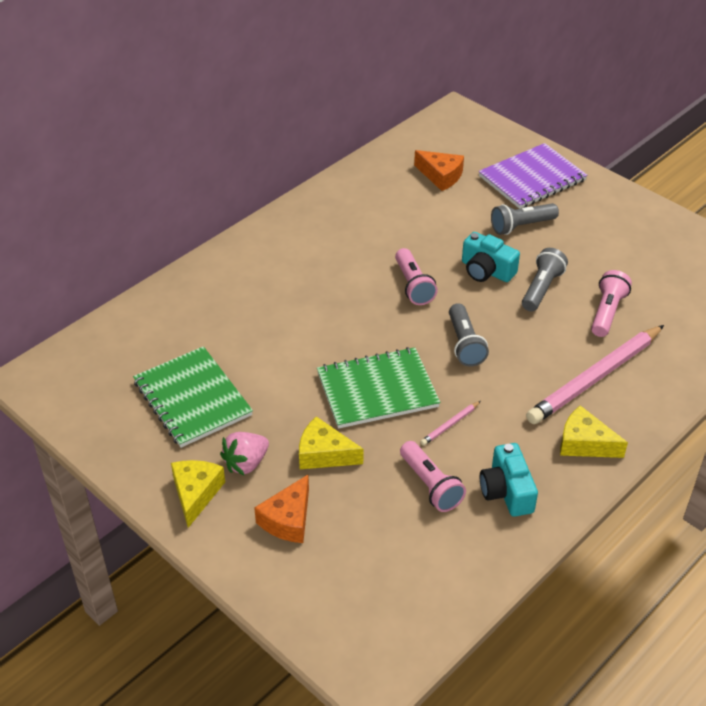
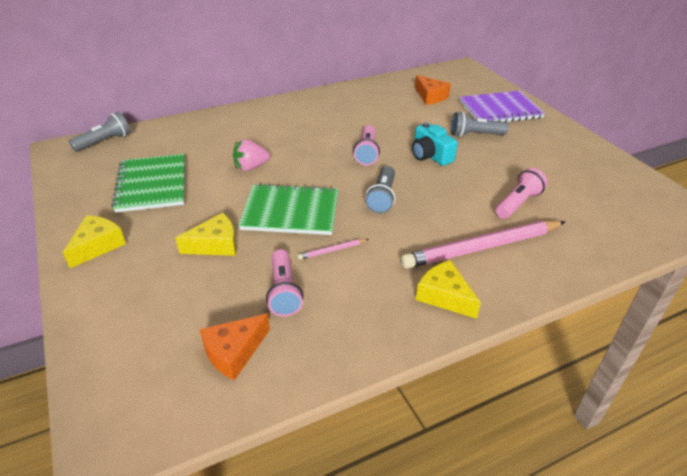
camera: 20 degrees right, 5 degrees down
(246, 463) = (152, 235): pink strawberry -> pink strawberry (251, 167)
(288, 519) = (148, 284): orange cheese -> orange cheese (234, 352)
(324, 454) = (215, 245): yellow cheese -> yellow cheese turned 120 degrees clockwise
(506, 491) = (347, 316): turquoise camera -> none
(541, 289) = (469, 176): grey flashlight -> grey flashlight (104, 142)

